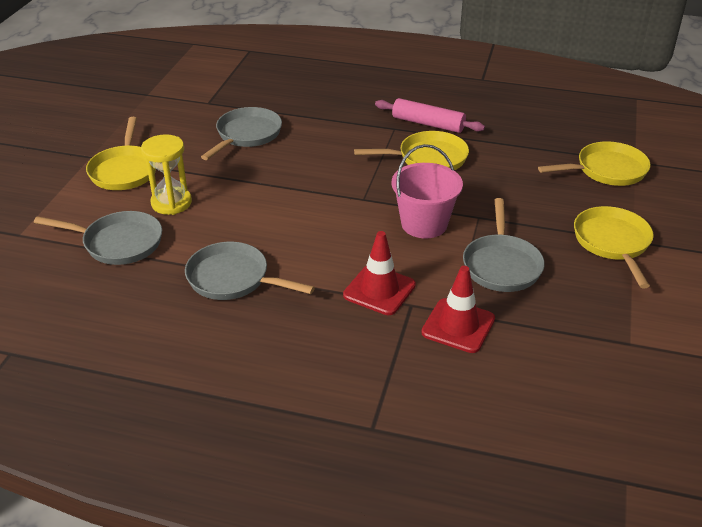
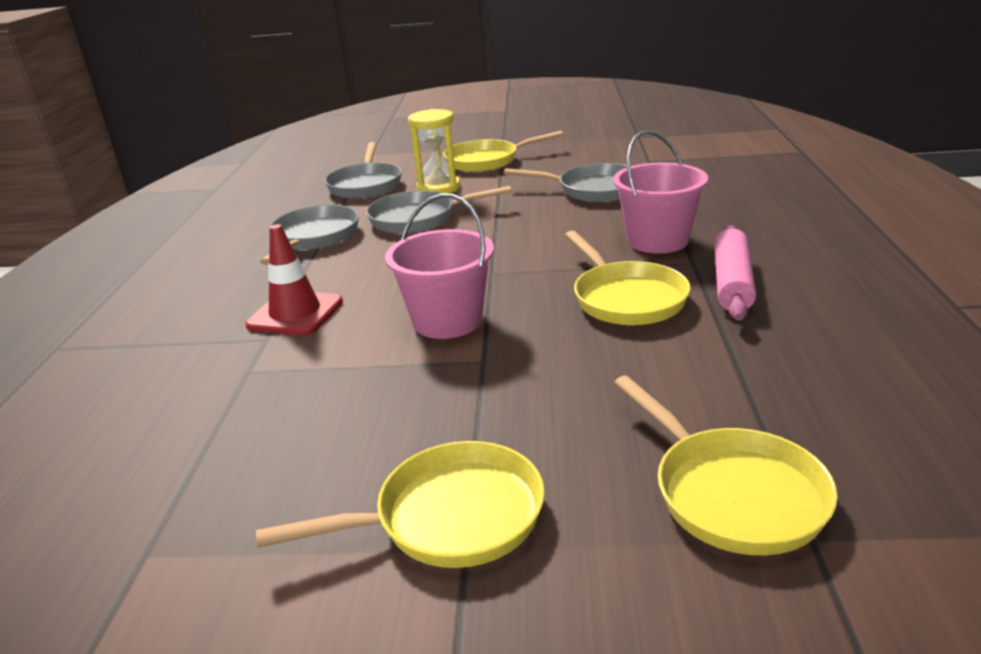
camera: 80 degrees right, 10 degrees down
(356, 132) = (657, 241): none -> pink bucket
(458, 326) = (218, 377): red traffic cone -> none
(501, 265) = (359, 395): grey pan -> grey pan (418, 218)

